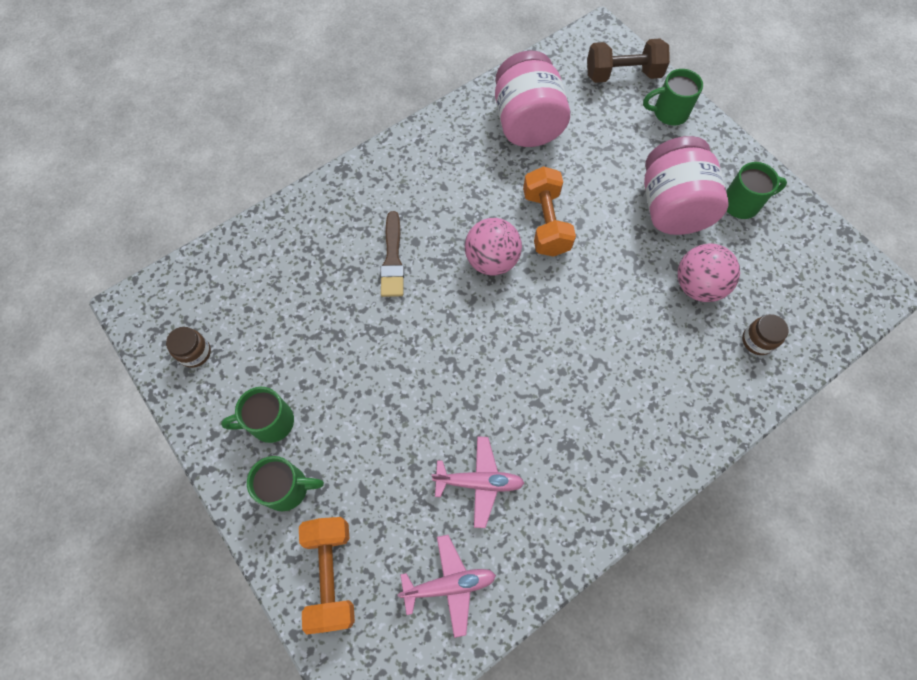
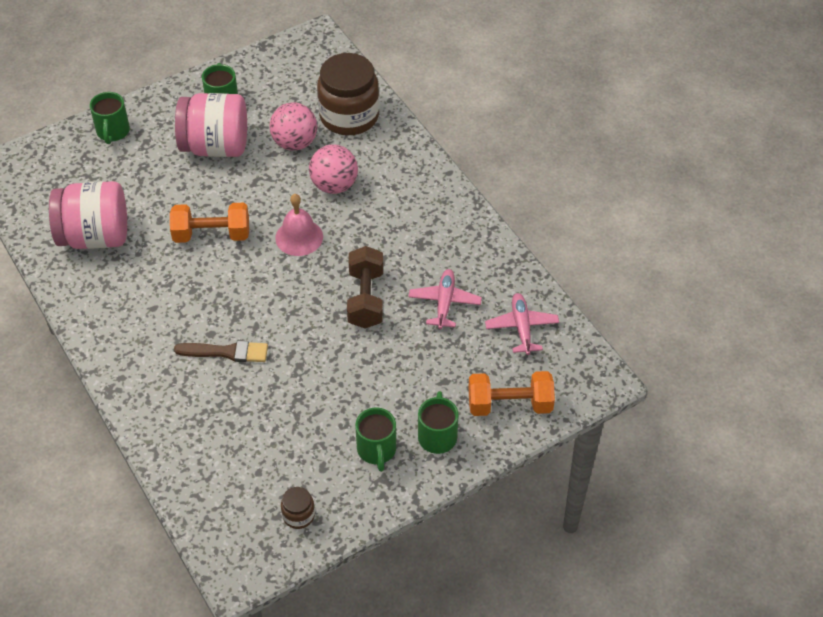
camera: 85 degrees left, 15 degrees down
(491, 260) = (243, 277): pink ball -> pink ball (334, 185)
(555, 308) = (299, 237): none -> pink bell
(623, 75) = (57, 157): brown dumbbell -> brown dumbbell (366, 299)
(757, 341) = (349, 116): brown jar -> brown jar, size x2.28

